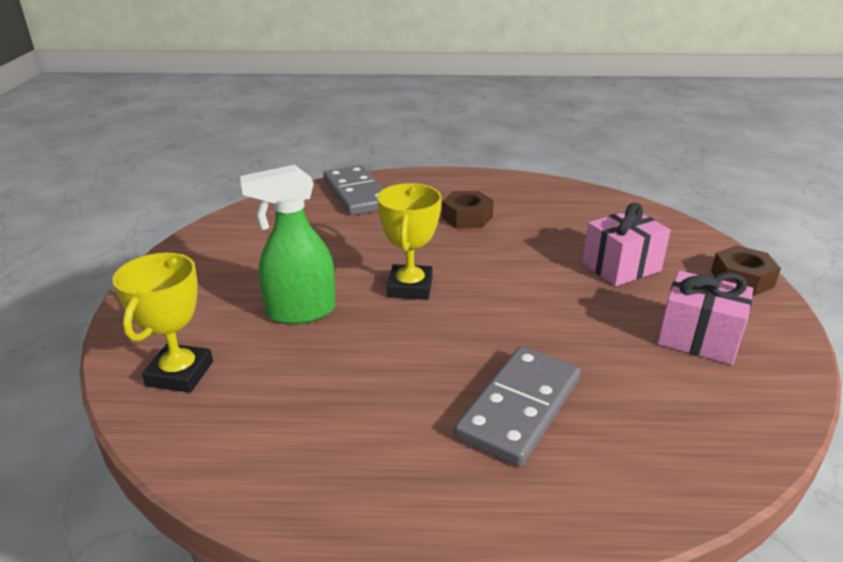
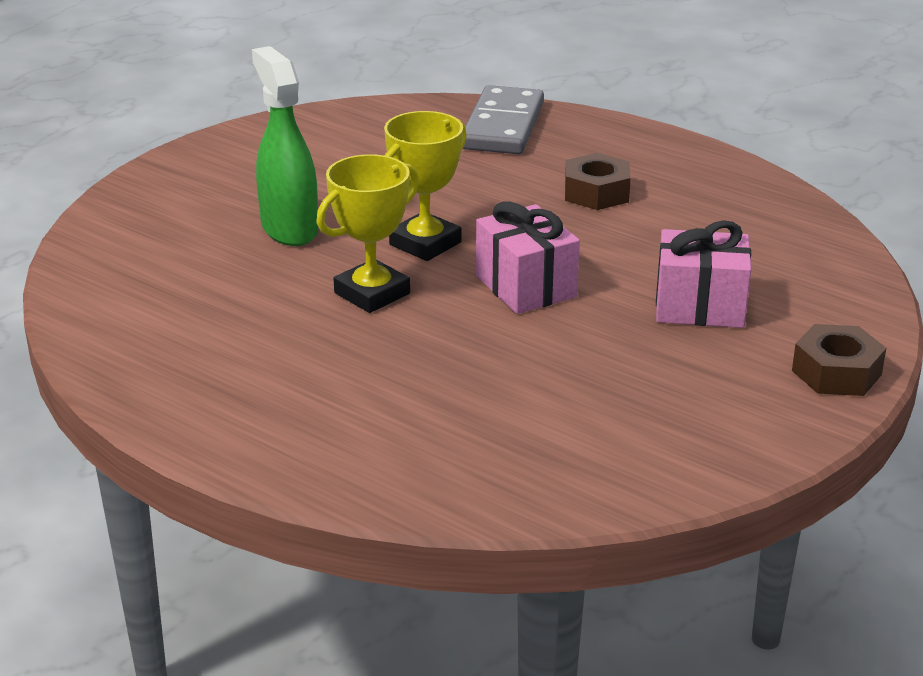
camera: 35 degrees right, 0 degrees up
(180, 374) = (131, 243): yellow trophy -> yellow trophy (372, 293)
(300, 312) = (289, 229): green spray bottle -> green spray bottle turned 45 degrees clockwise
(519, 408) = (380, 381): grey domino -> none
(698, 338) = (665, 403): pink gift -> pink gift (525, 286)

